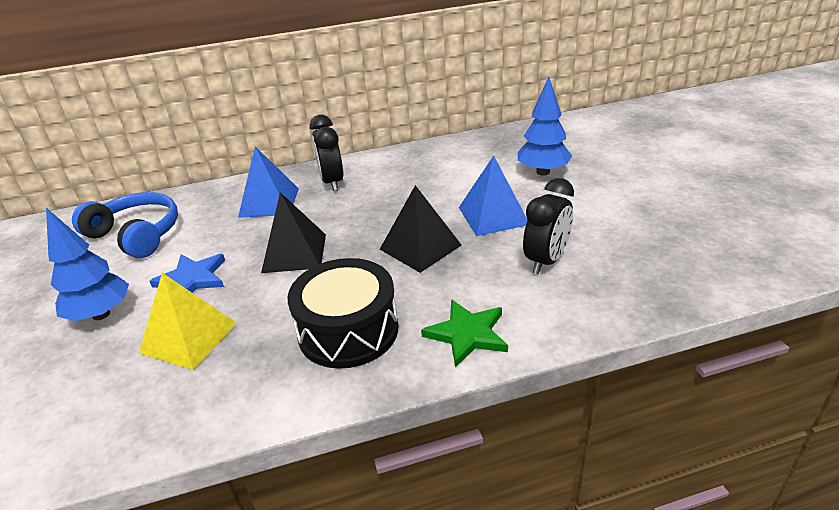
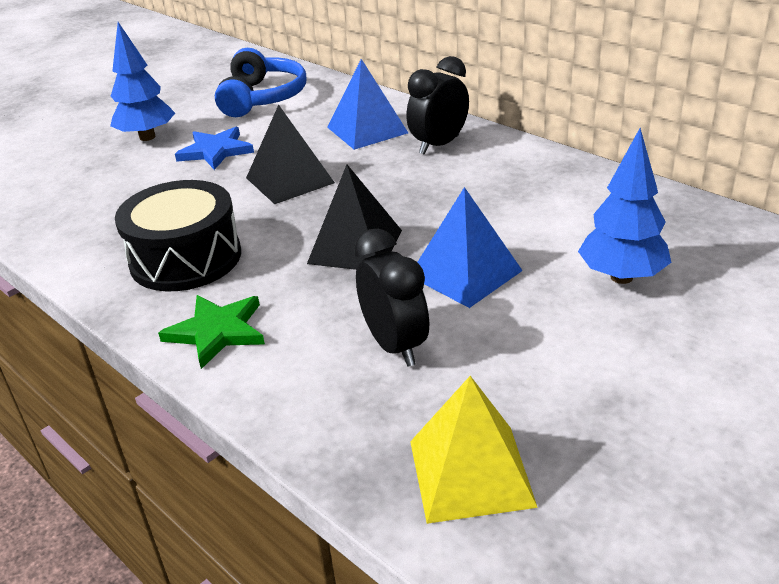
camera: 60 degrees right, 0 degrees up
(188, 337) = (137, 186): yellow pyramid -> yellow pyramid (471, 472)
(546, 260) = (395, 345): black clock -> black clock turned 120 degrees counterclockwise

